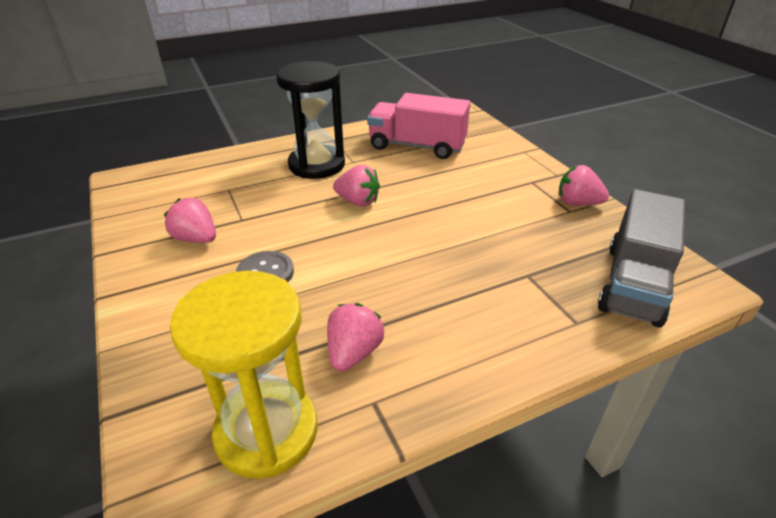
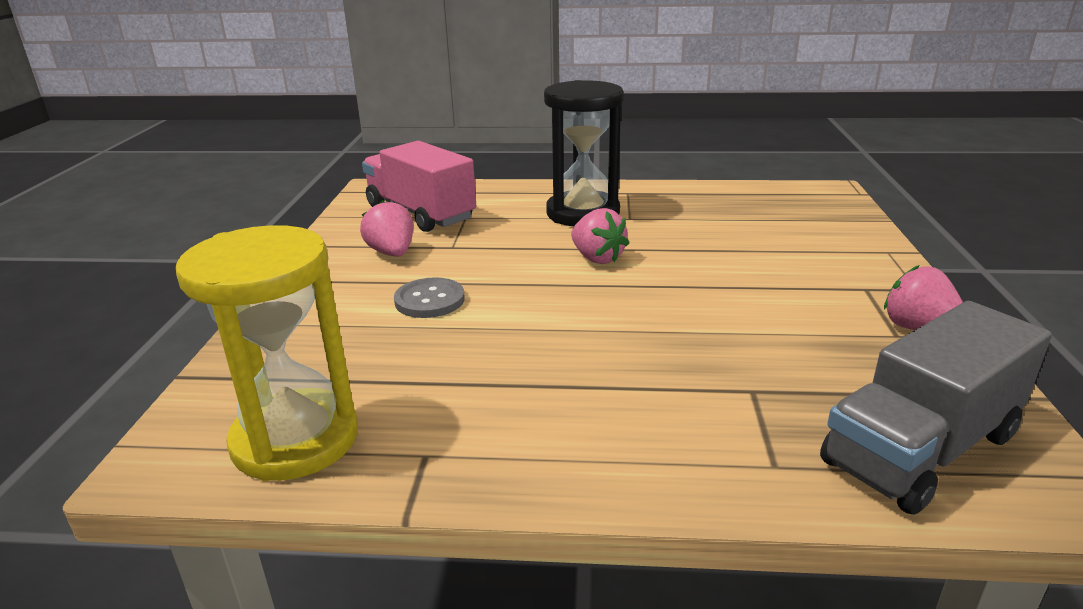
camera: 30 degrees right, 10 degrees down
(353, 352) = (450, 401): pink strawberry -> none
(417, 146) = (729, 217): pink truck -> pink truck (420, 213)

